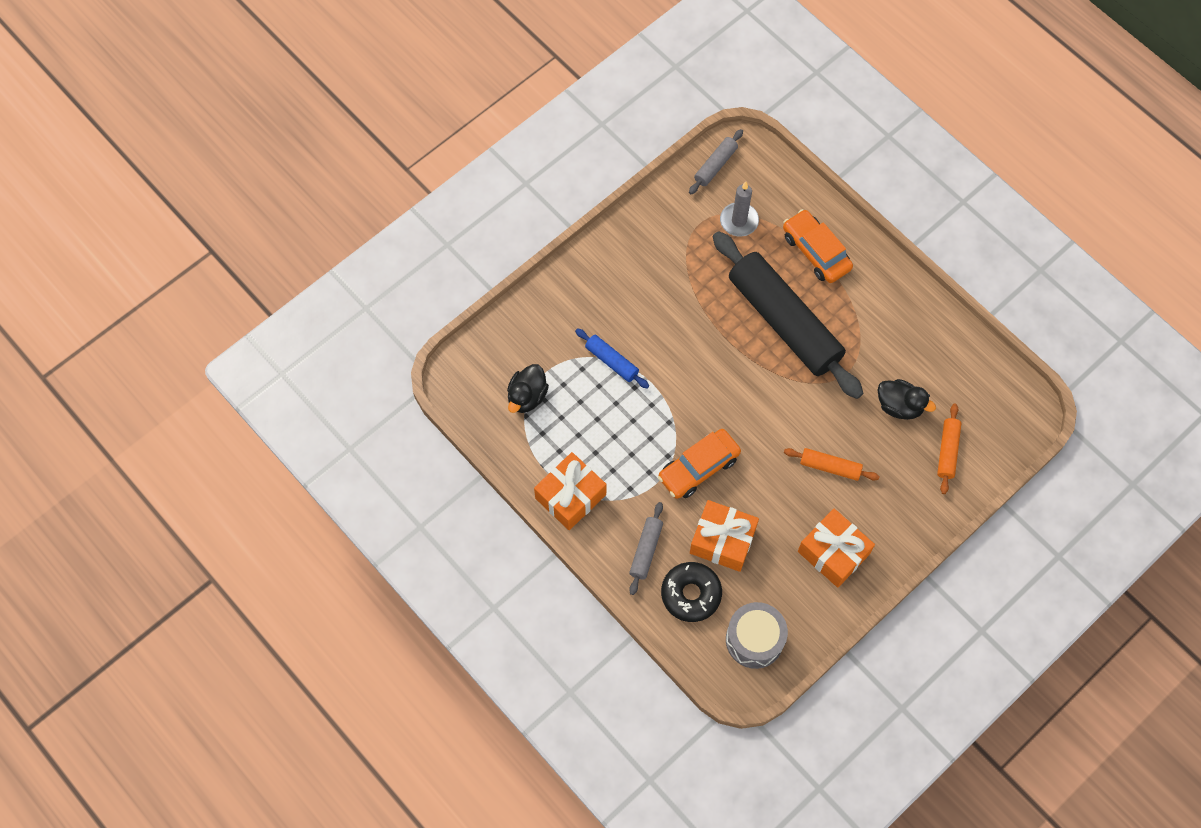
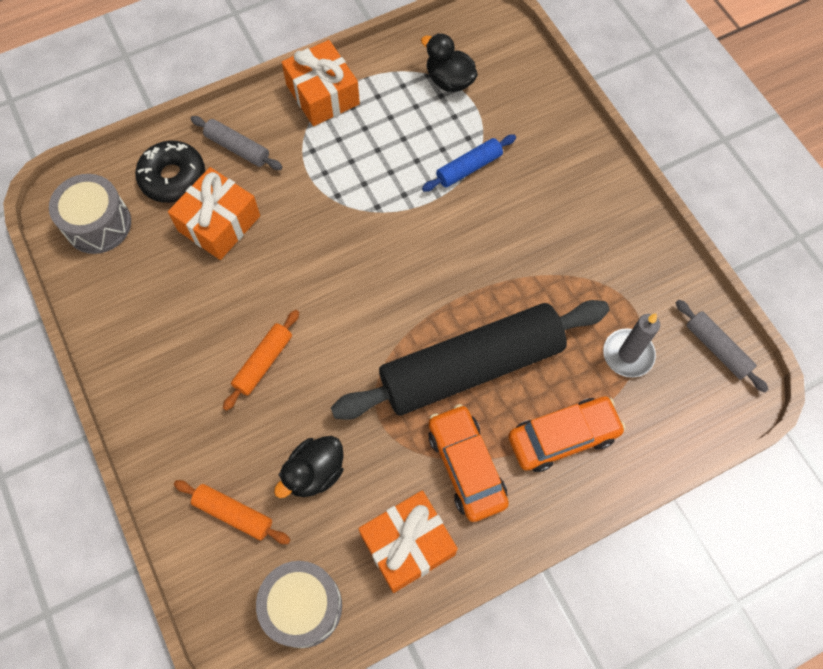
camera: 105 degrees right, 0 degrees up
(698, 468) = (312, 222): orange car -> orange car (466, 466)
(833, 553) = (159, 334): orange gift -> orange gift (407, 544)
(990, 387) = (303, 606): none -> grey drum

